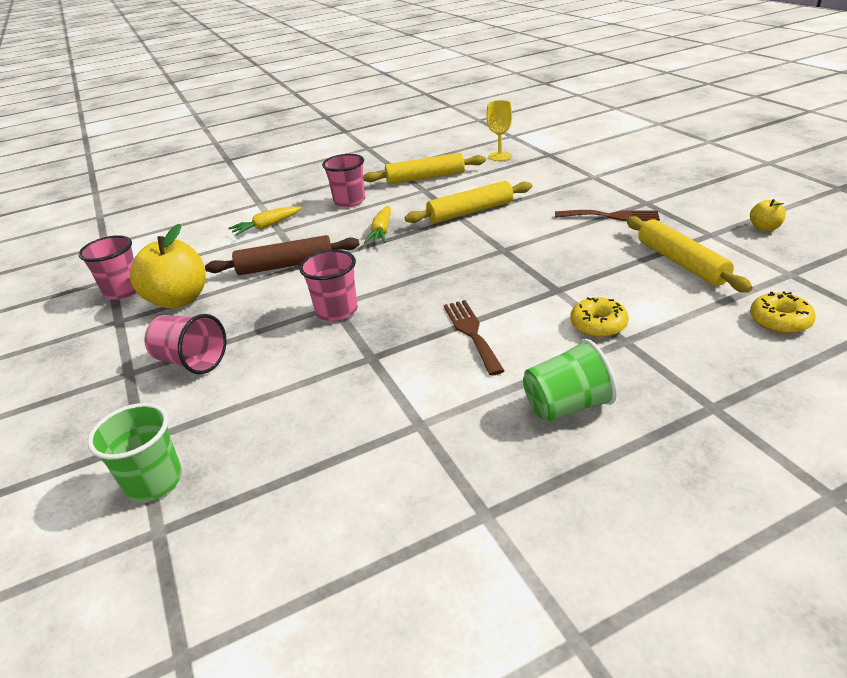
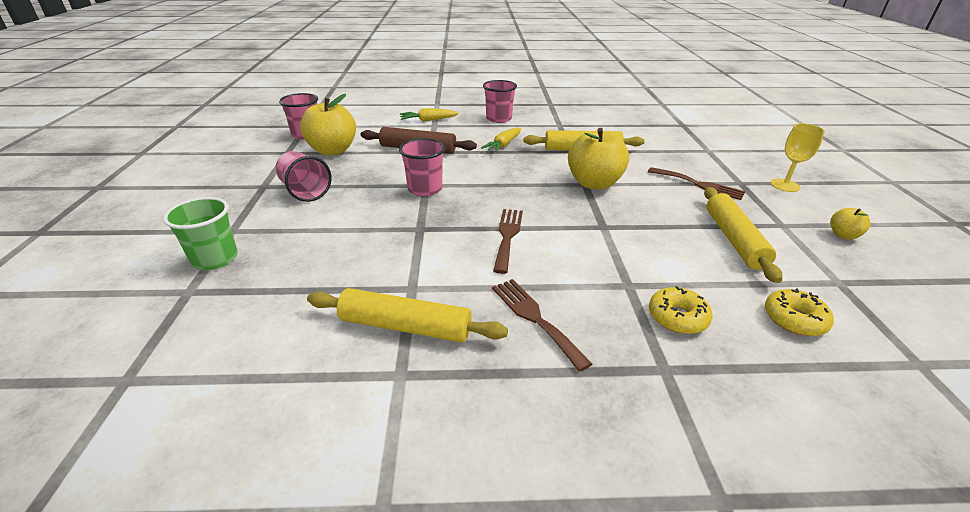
camera: 20 degrees right, 0 degrees up
(425, 178) = (568, 117): yellow rolling pin -> yellow rolling pin (405, 326)
(500, 156) = (640, 116): yellow goblet -> yellow goblet (785, 185)
(512, 246) = (594, 183): none -> yellow apple
(566, 406) = (535, 318): green cup -> brown fork
(598, 325) = (616, 264): yellow donut -> yellow donut (677, 317)

